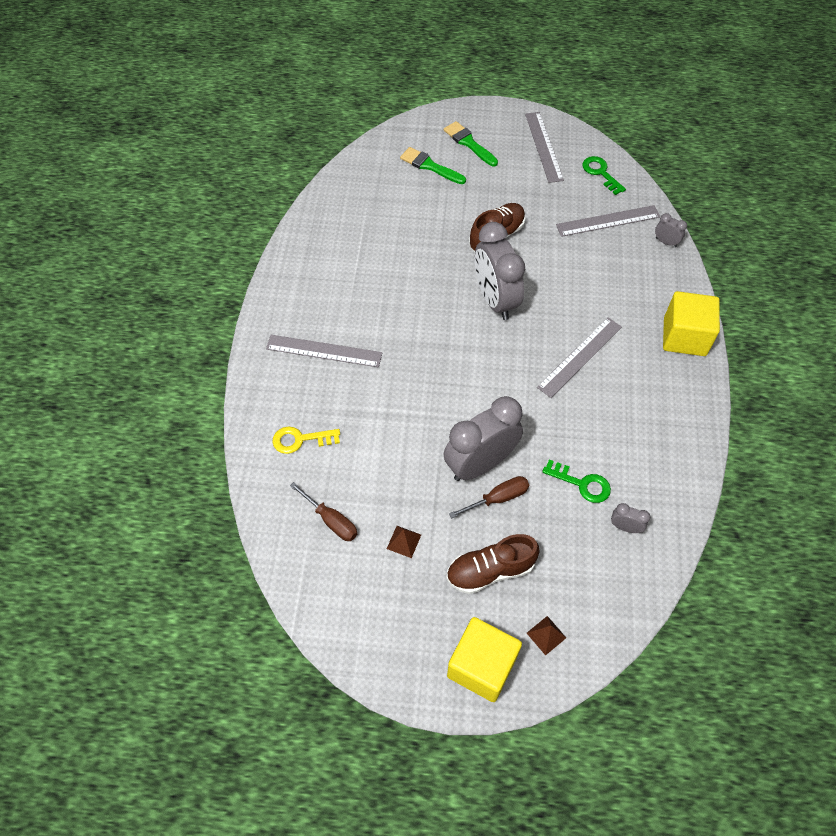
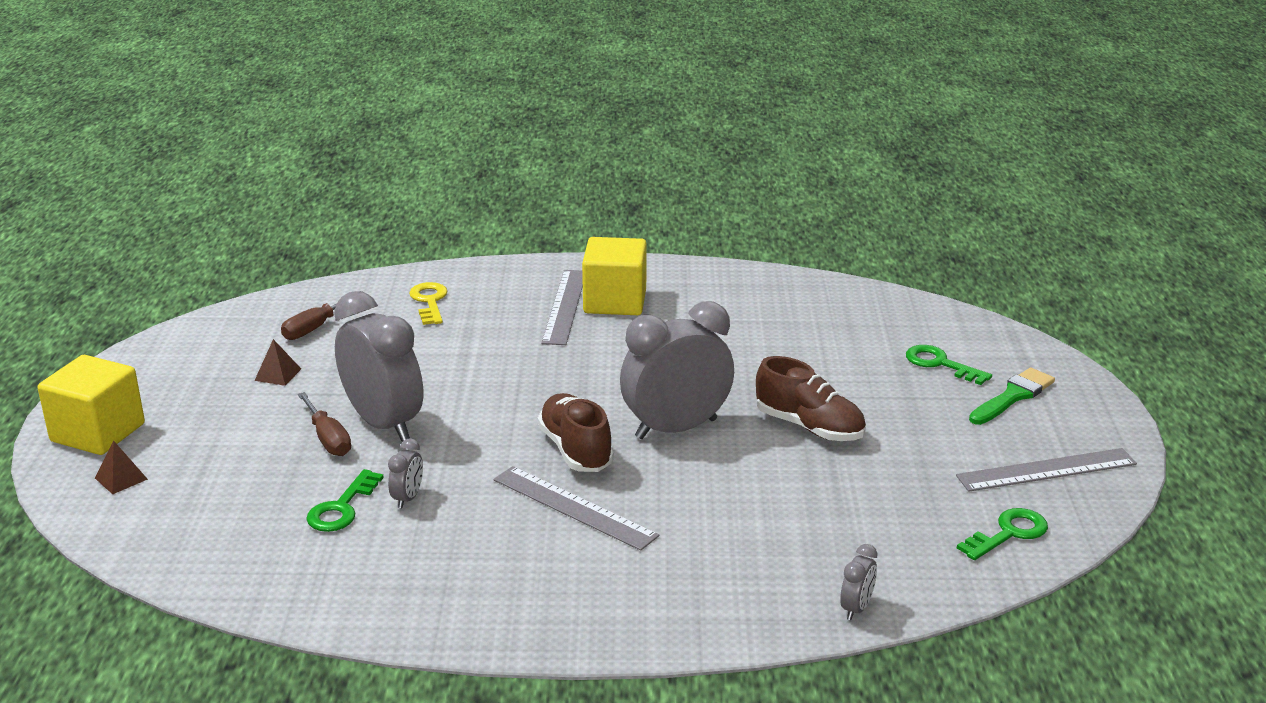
camera: 85 degrees right, 30 degrees down
(430, 166) = (940, 364): green brush -> green key
(490, 570) = (223, 435): brown shoe -> brown shoe (576, 450)
(608, 221) = (886, 540): grey ruler -> none
(625, 527) = (263, 546): grey clock -> grey clock (408, 498)
(684, 337) = (629, 622): yellow cube -> yellow cube (615, 301)

